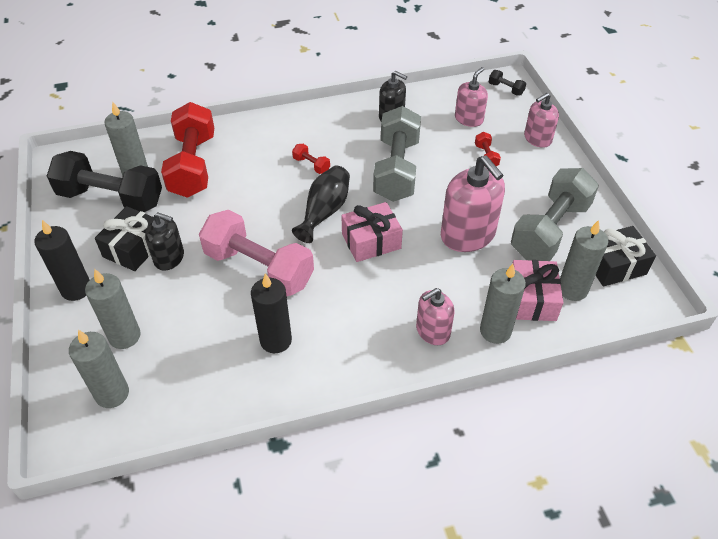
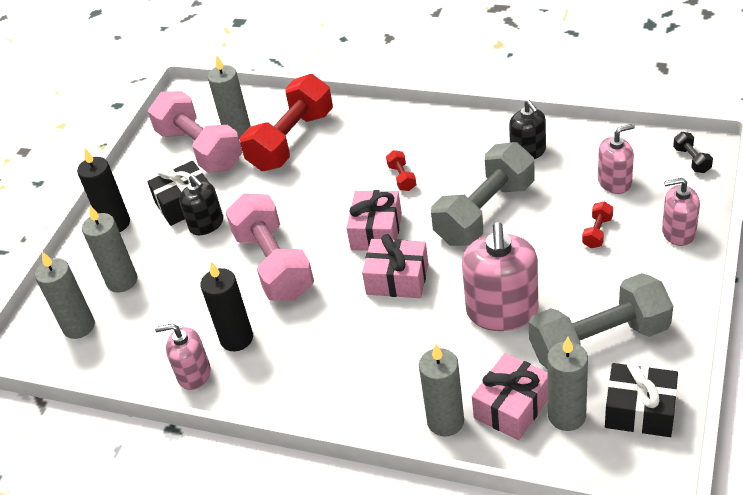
camera: 40 degrees right, 5 degrees down
(111, 198) = (200, 149): black dumbbell -> pink dumbbell
(324, 212) = (376, 231): black vase -> pink gift
(432, 331) = (383, 393): pink soap dispenser -> pink soap dispenser (194, 374)

